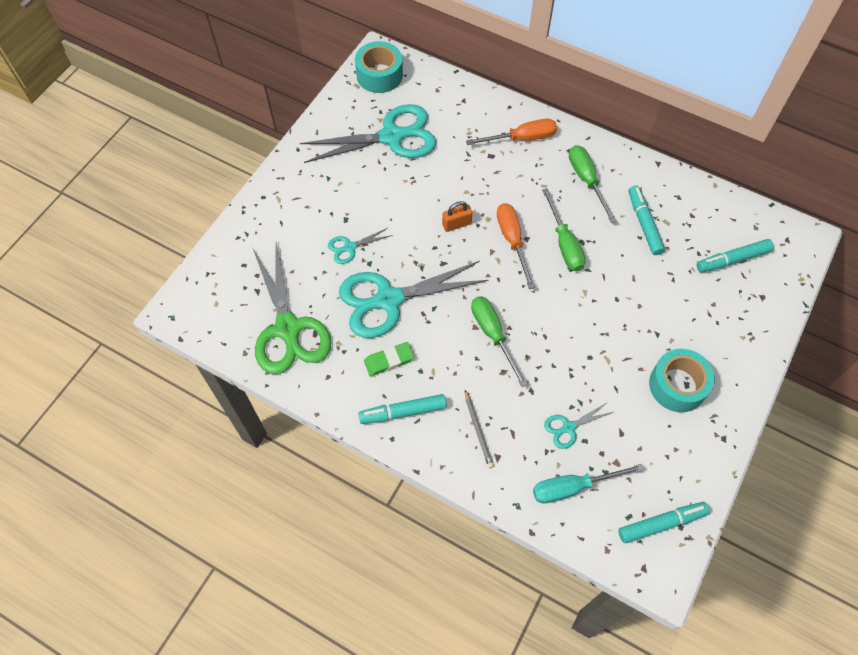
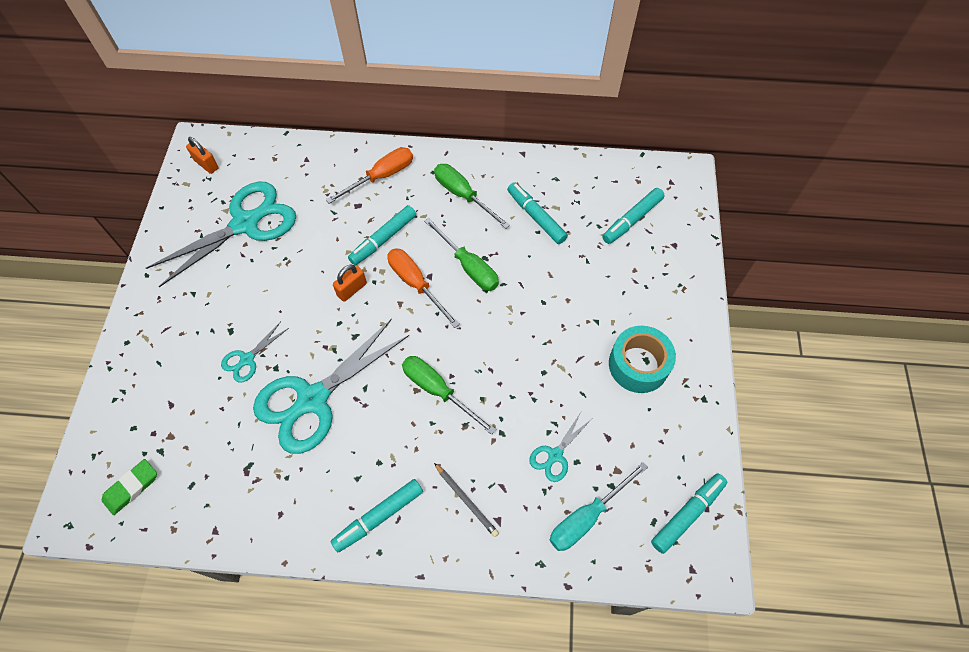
camera: 25 degrees left, 0 degrees up
(288, 329) = (213, 480): green scissors -> none
(379, 75) = (206, 164): turquoise tape -> orange padlock
(389, 360) = (340, 466): green eraser -> green eraser (131, 488)
(500, 192) = (383, 239): none -> turquoise marker

